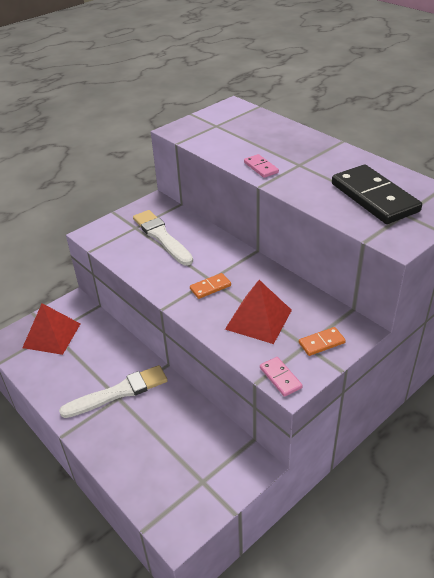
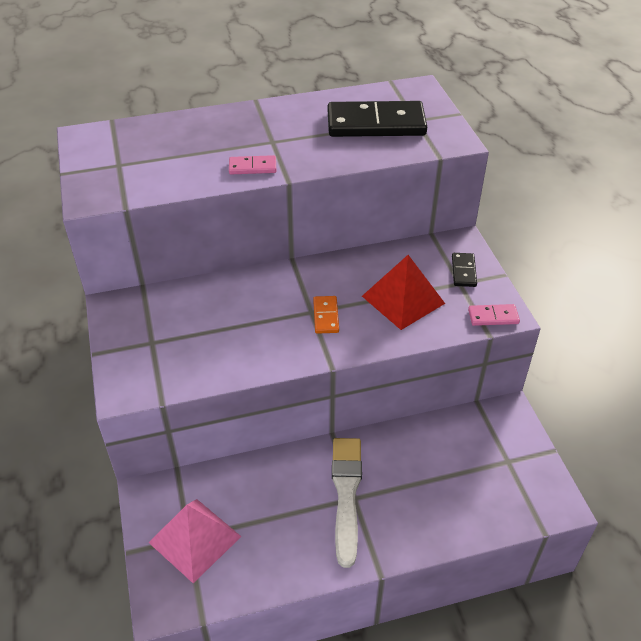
camera: 65 degrees left, 5 degrees up
(52, 335) = (195, 539): red pyramid -> pink pyramid
(161, 237) = (196, 324): white brush -> none
(321, 343) = (464, 271): orange domino -> black domino

